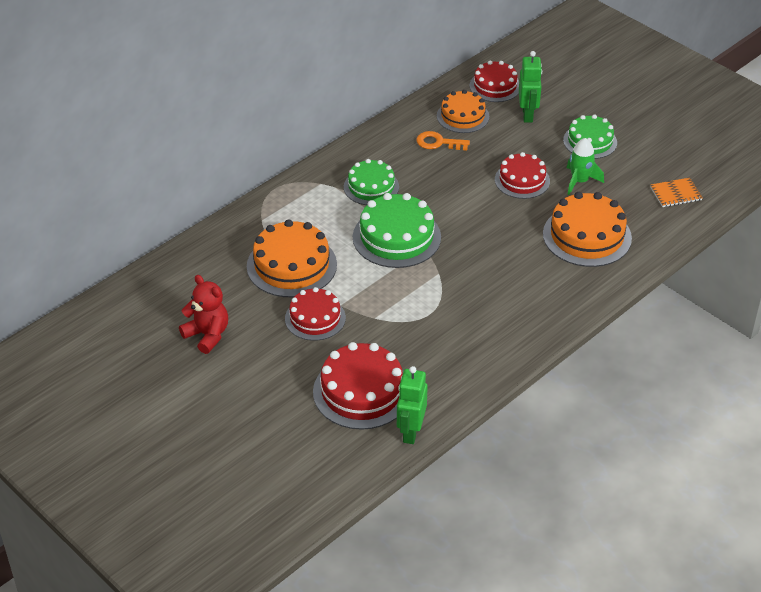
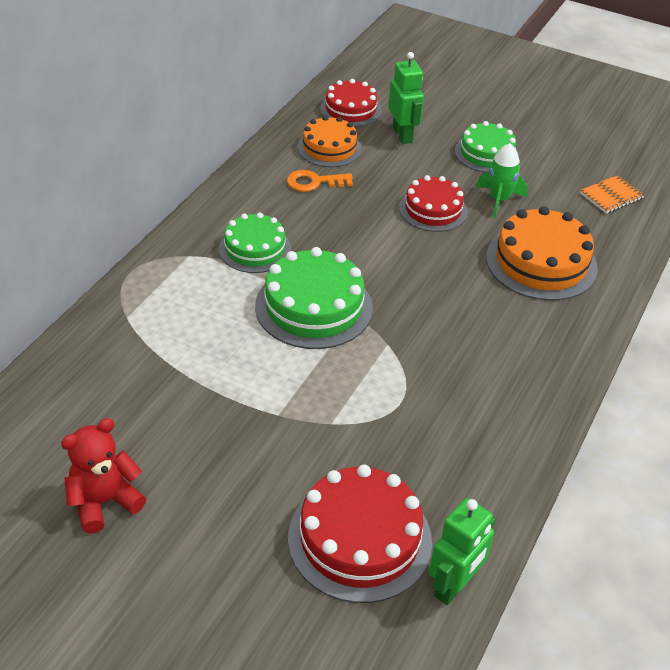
camera: 20 degrees left, 0 degrees up
(207, 335) = (104, 502): red teddy bear -> red teddy bear turned 60 degrees counterclockwise
(291, 265) = (190, 372): orange cake -> none
(315, 318) = (251, 441): red cake -> none
(410, 432) = (454, 586): green robot -> green robot turned 135 degrees counterclockwise

